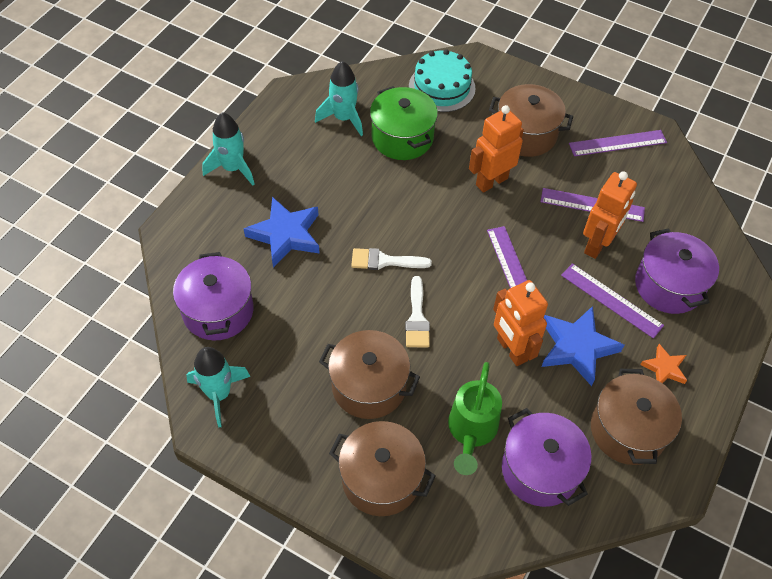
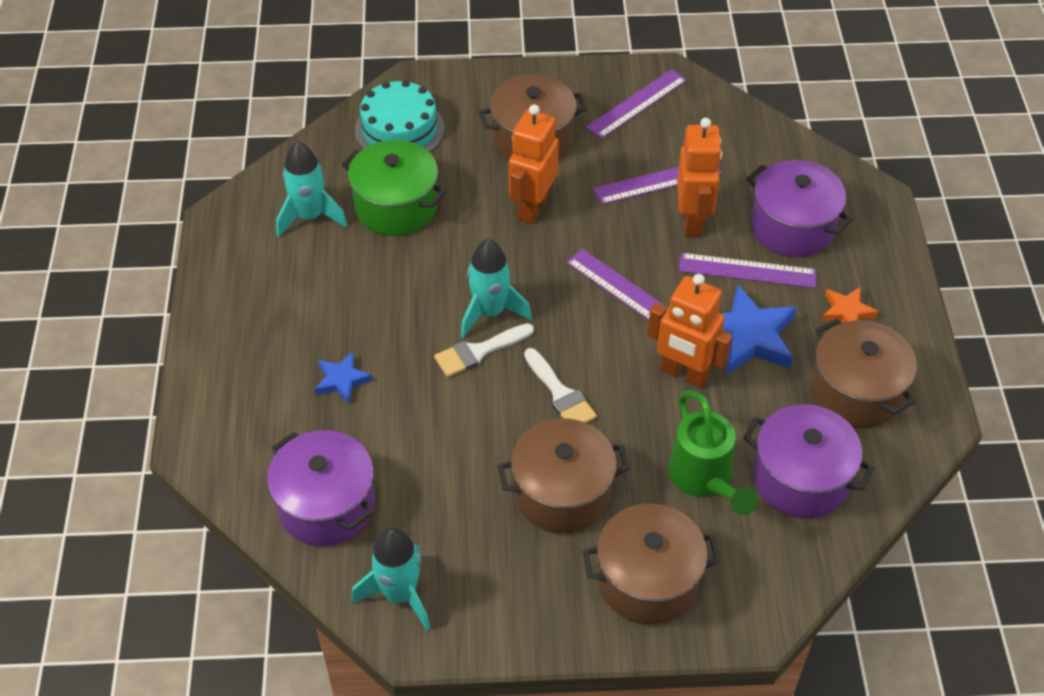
camera: 30 degrees left, 5 degrees down
(233, 168) = (217, 337): turquoise rocket -> turquoise rocket (490, 312)
(286, 235) = (342, 380): blue star -> blue star, size x0.55

